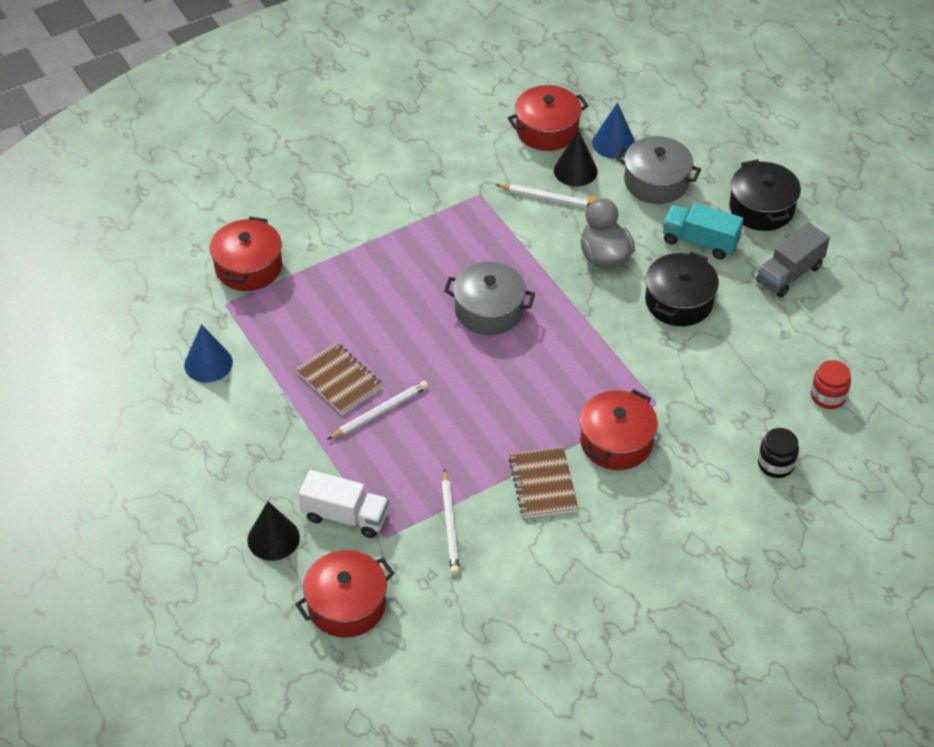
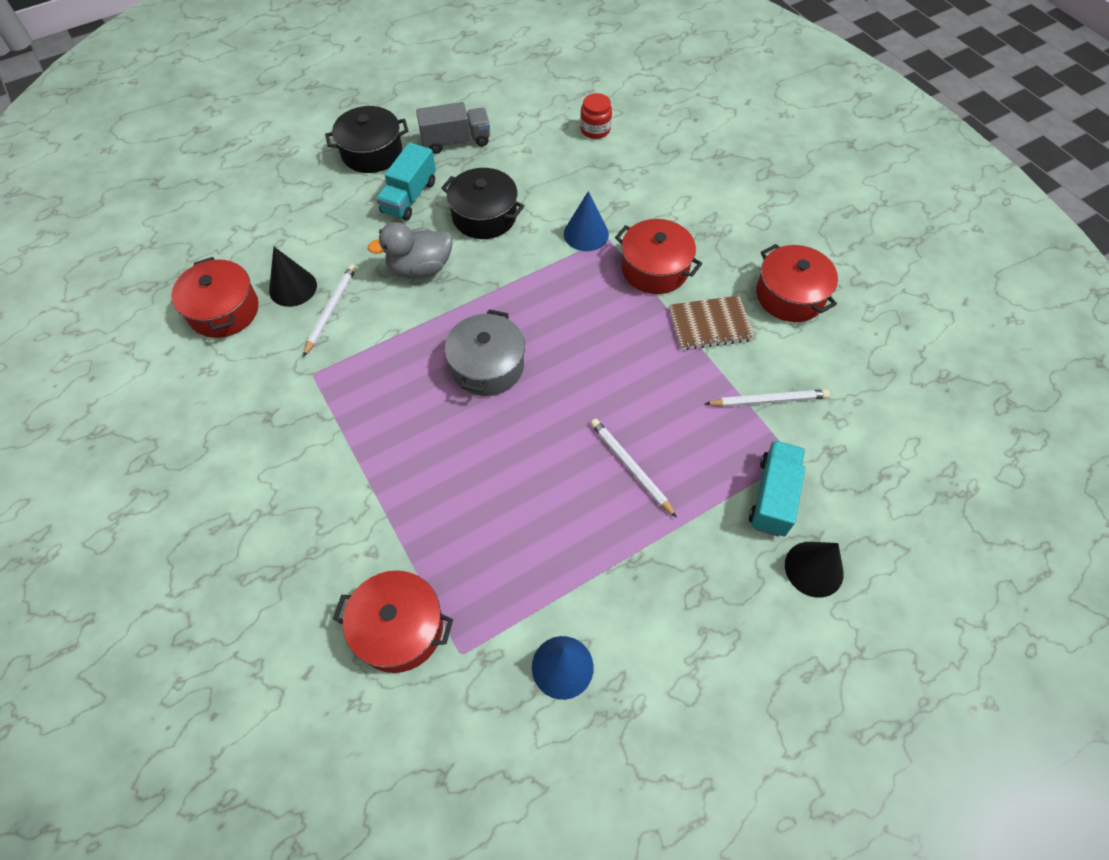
camera: 90 degrees left, 10 degrees up
(339, 380) = (587, 510): brown notebook -> none
(345, 516) = (773, 496): white truck -> turquoise truck
(346, 605) = (882, 491): red pot -> red pot (790, 295)
(613, 143) = (258, 254): blue cone -> blue cone (586, 234)
(656, 182) = (323, 224): grey pot -> none
(776, 464) = (669, 166): black jar -> none
(789, 274) = (456, 141): grey truck -> grey truck turned 60 degrees counterclockwise

